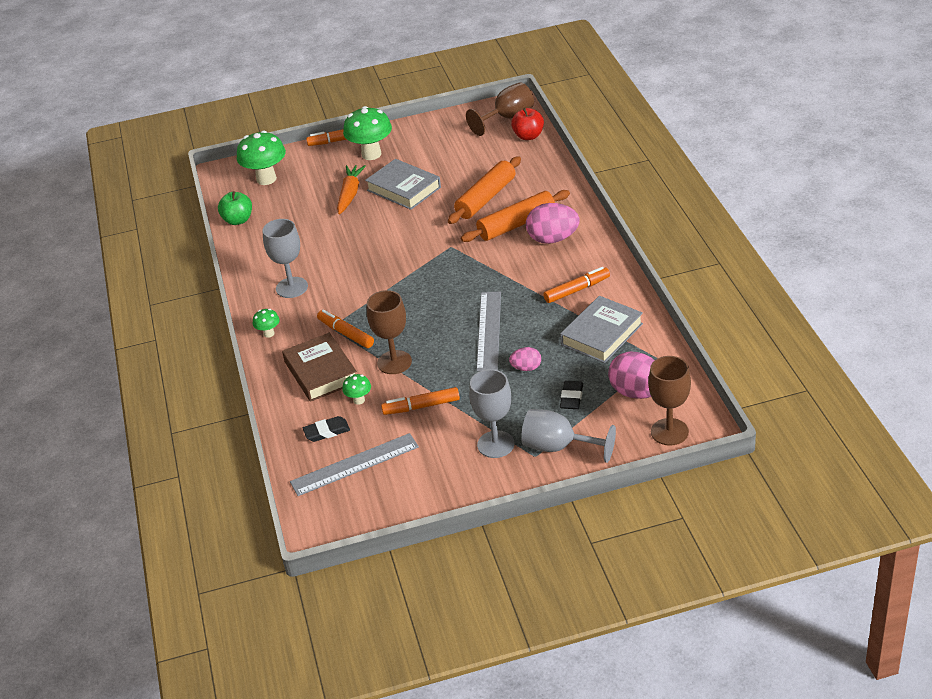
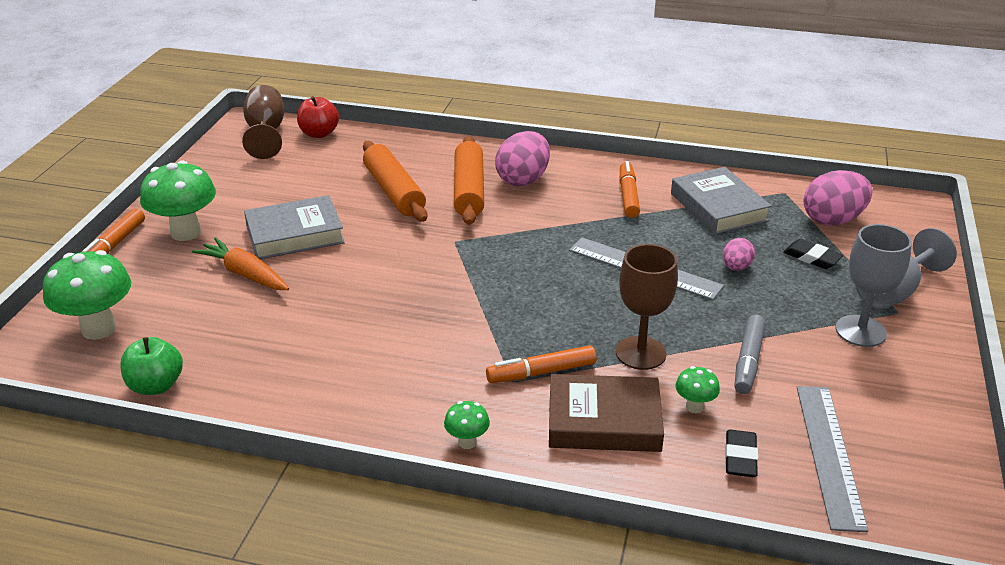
camera: 65 degrees left, 5 degrees down
(291, 287) = (384, 386): grey goblet -> none
(421, 406) = (748, 361): orange marker -> grey marker
(669, 432) = (909, 224): brown goblet -> none

